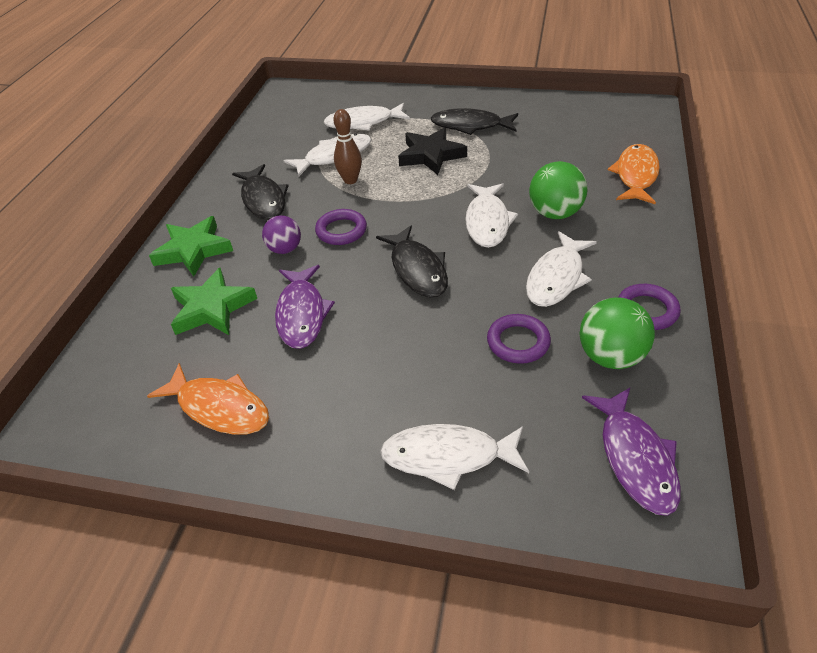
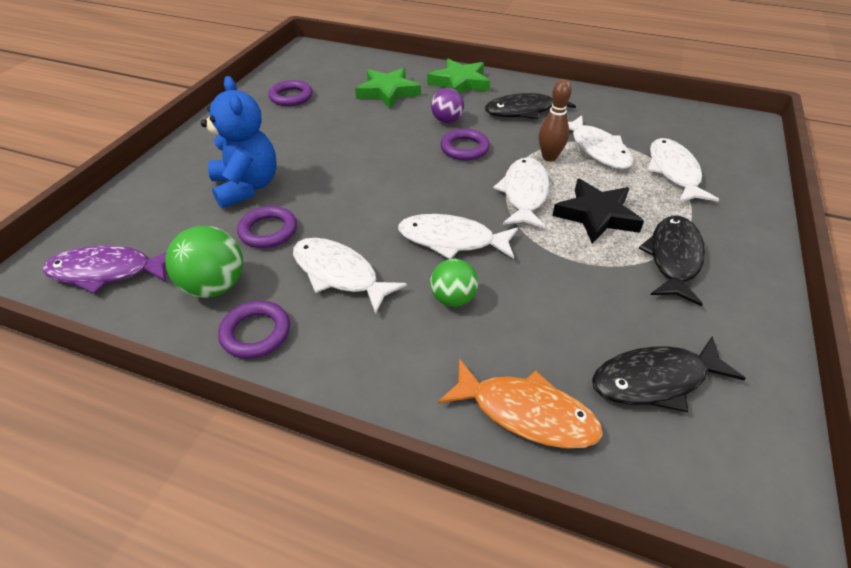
camera: 95 degrees right, 0 degrees up
(219, 408) = (291, 97): orange fish -> purple ring
(302, 314) = (363, 126): purple fish -> none
(417, 269) = (391, 185): black fish -> black fish (655, 380)
(448, 385) = (247, 187): none -> blue teddy bear
(448, 456) = (185, 179): white fish -> white fish (524, 194)
(555, 213) = (453, 298): green ball -> green ball, size x0.66

